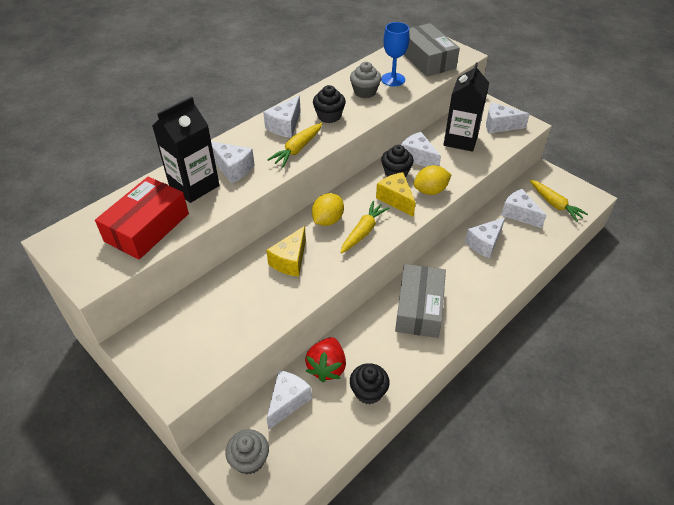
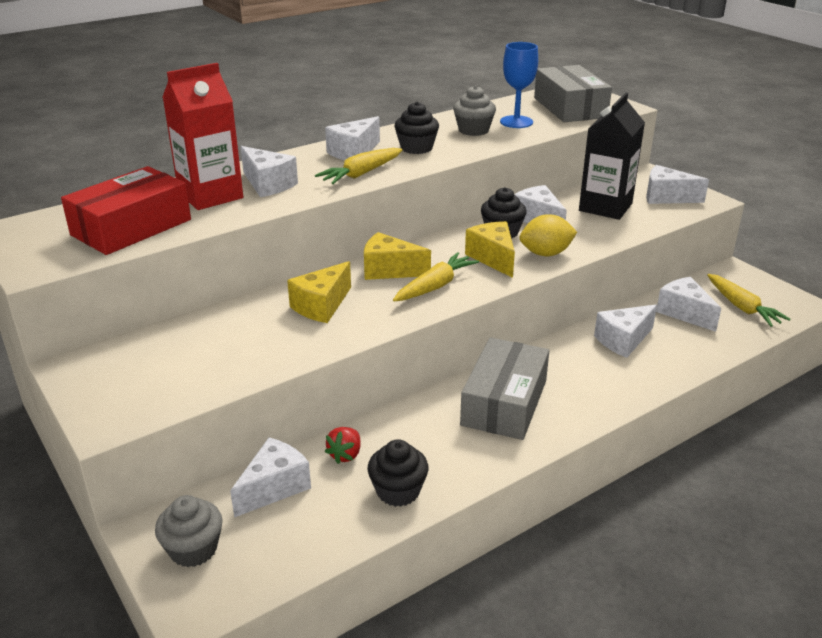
camera: 10 degrees right, 15 degrees down
(194, 186) = (210, 195): black carton -> red carton
(327, 220) = (389, 270): yellow lemon -> yellow cheese
(327, 367) = (345, 455): red strawberry -> red strawberry, size x0.59

